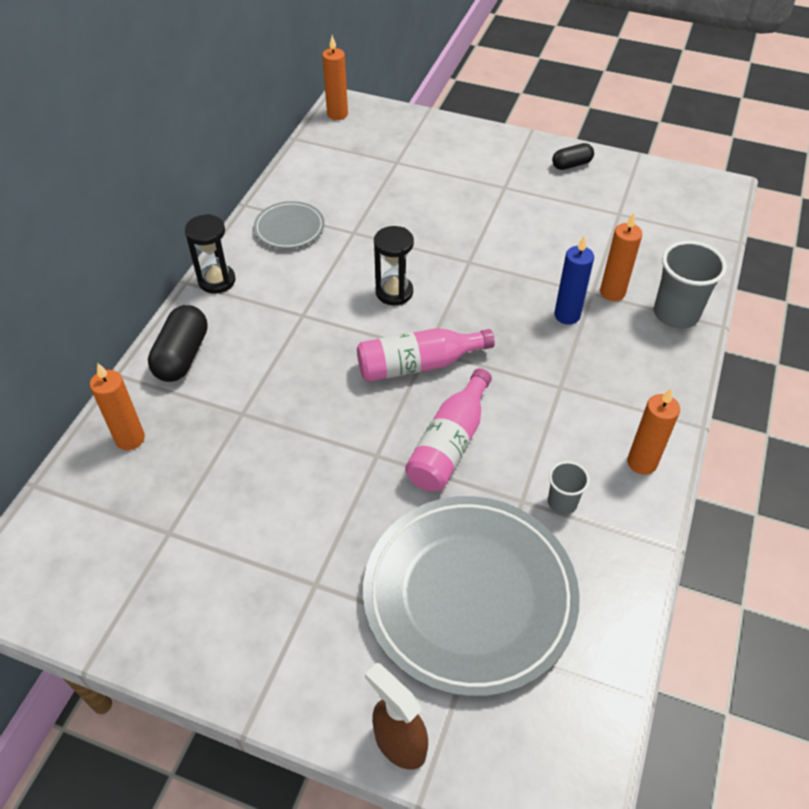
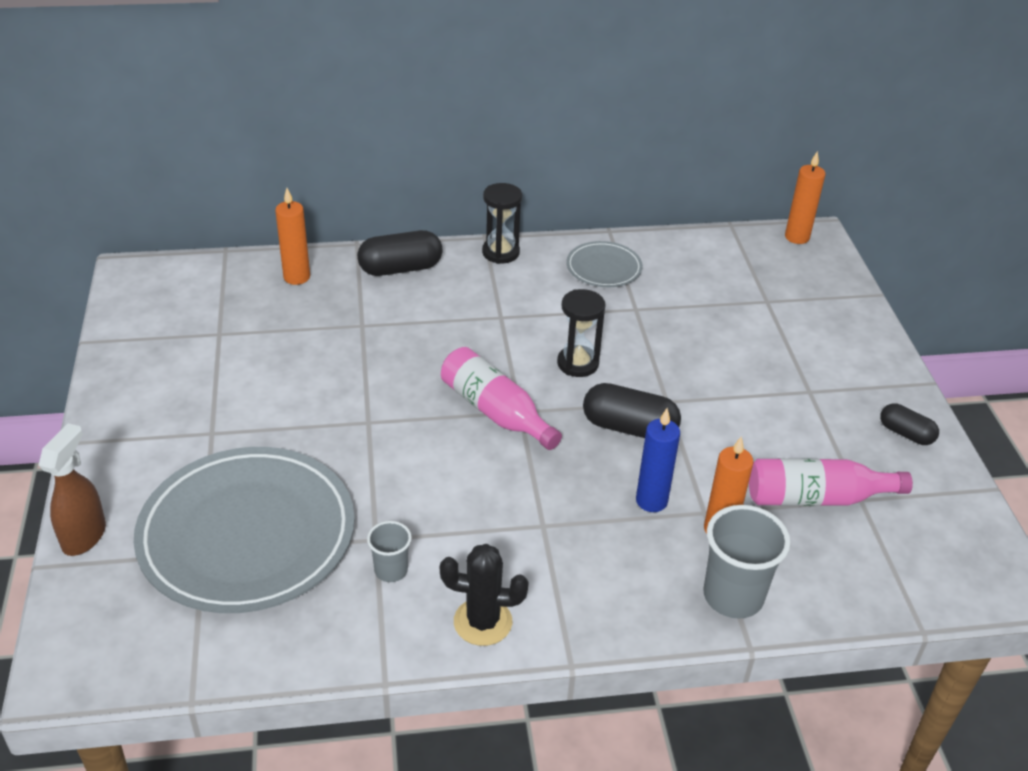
camera: 60 degrees right, 10 degrees down
(449, 444) = (412, 465): pink bottle -> pink bottle (816, 498)
(485, 294) = (629, 428): none -> black capsule
(642, 462) = (483, 622): orange candle -> black cactus

